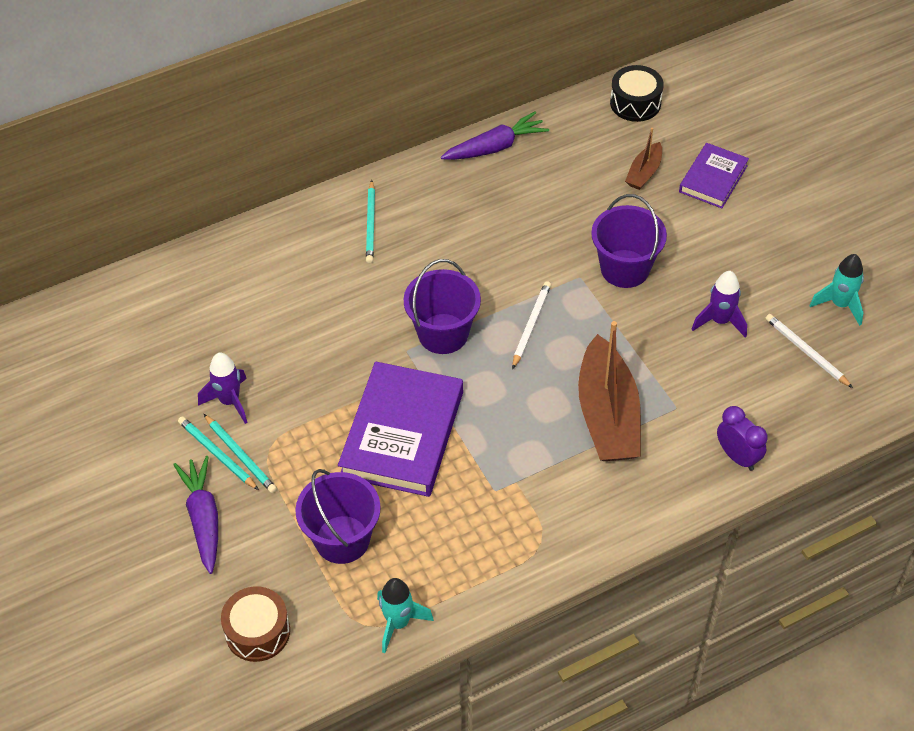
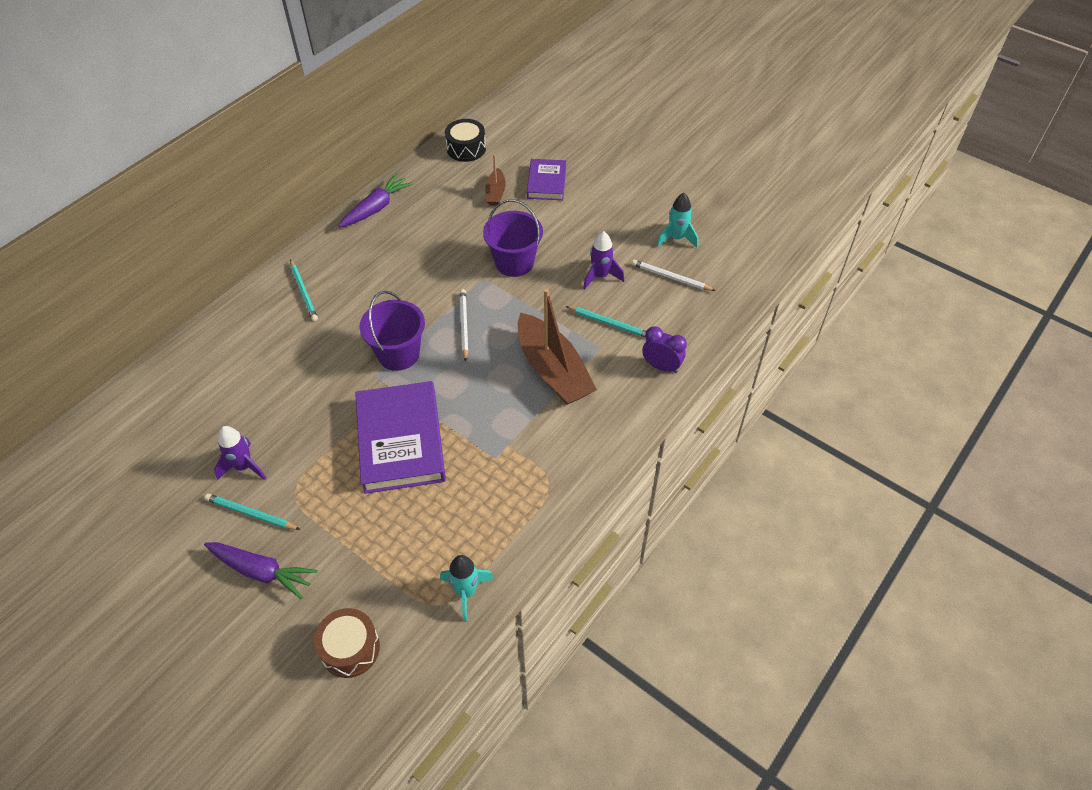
camera: 25 degrees left, 0 degrees up
(203, 518) = (261, 571): purple carrot -> purple carrot turned 150 degrees clockwise
(241, 455) = (272, 507): turquoise pencil -> turquoise pencil (609, 323)
(342, 539) = (389, 542): purple bucket -> none

